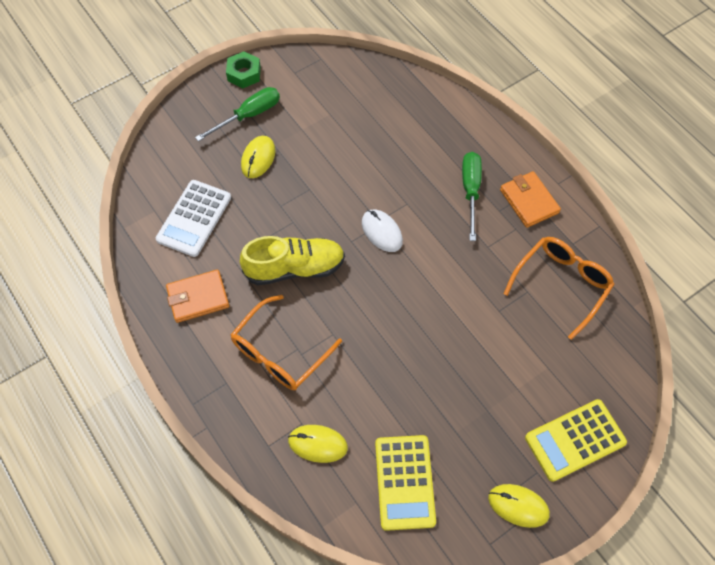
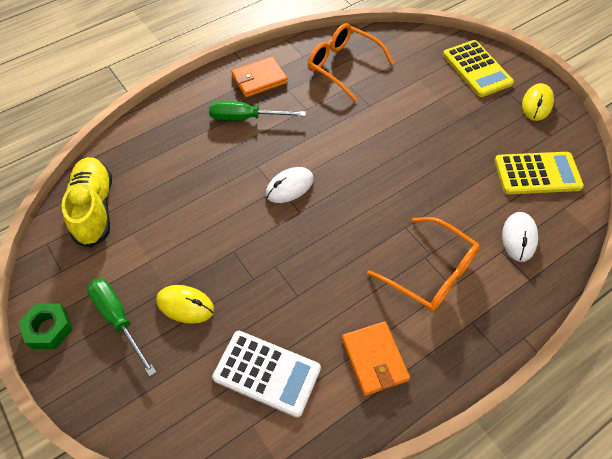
camera: 90 degrees left, 5 degrees down
(294, 268) = (333, 262): yellow shoe -> yellow shoe (94, 208)
(318, 444) = (519, 238): yellow mouse -> white mouse

